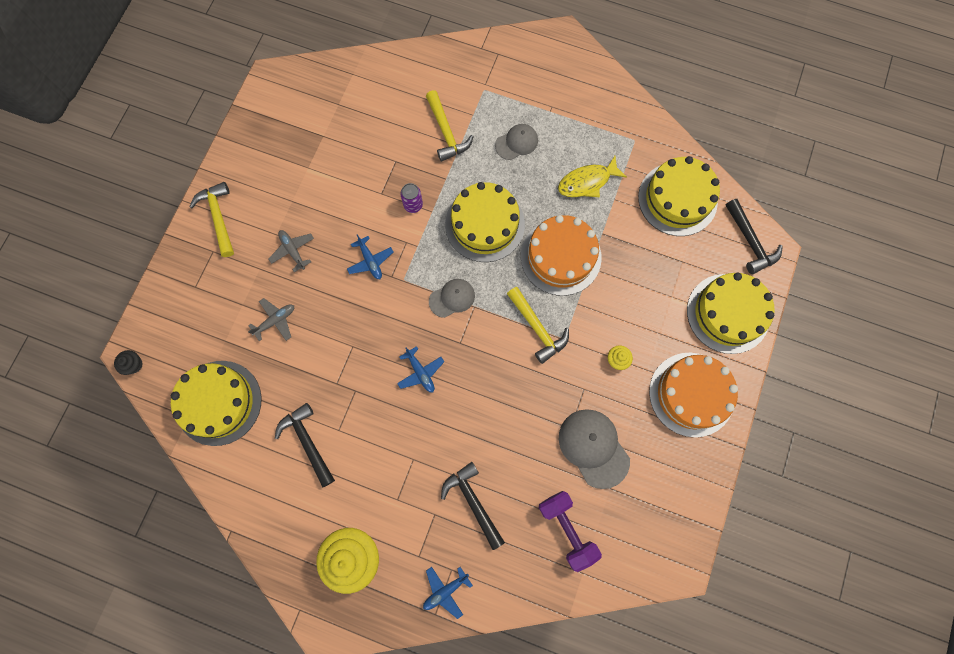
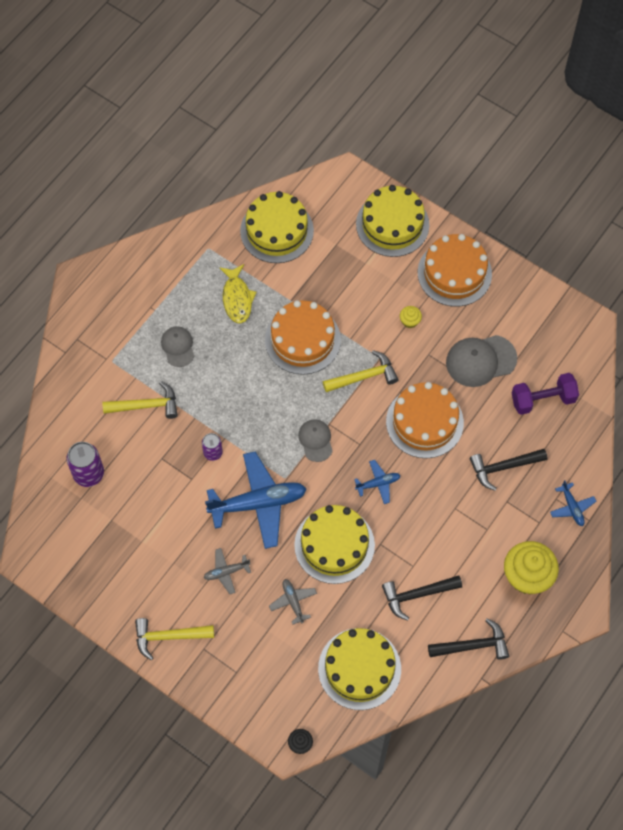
camera: 75 degrees left, 10 degrees down
(363, 103) = (88, 474): none -> purple can
(370, 261) = (258, 503): blue plane -> blue plane, size x2.13
(484, 224) = (252, 395): yellow cake -> yellow cake (334, 545)
(503, 404) = (424, 422): none -> orange cake
(750, 241) = (333, 187): black hammer -> black hammer (473, 645)

